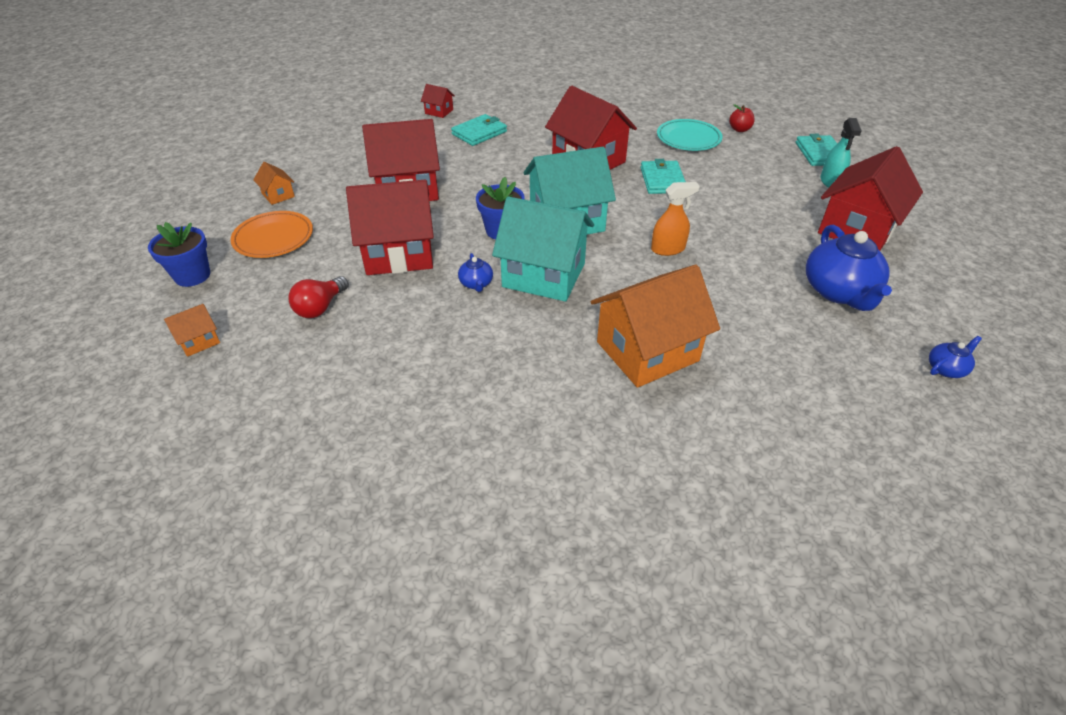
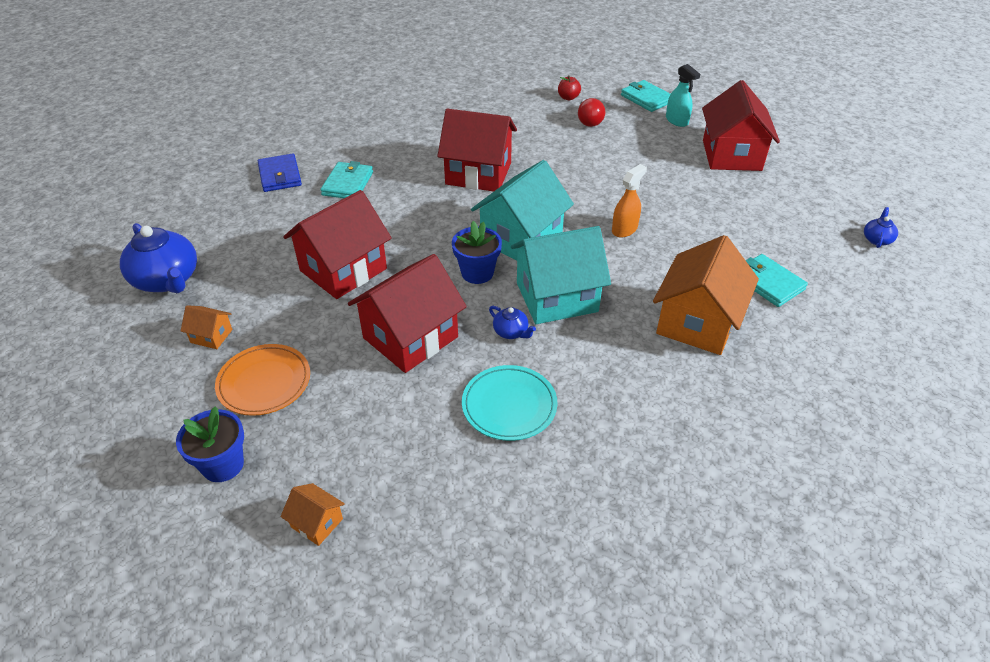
camera: 35 degrees left, 0 degrees up
(199, 341) = (317, 523): orange house -> orange house turned 75 degrees counterclockwise
(320, 307) = (398, 425): red light bulb -> red light bulb (589, 121)
(439, 111) = (280, 175): red house -> blue wallet
(662, 180) = (557, 168): turquoise wallet -> turquoise wallet (768, 283)
(688, 138) = (538, 121): turquoise plate -> turquoise plate (509, 405)
(839, 292) = (767, 211): blue teapot -> blue teapot (167, 280)

